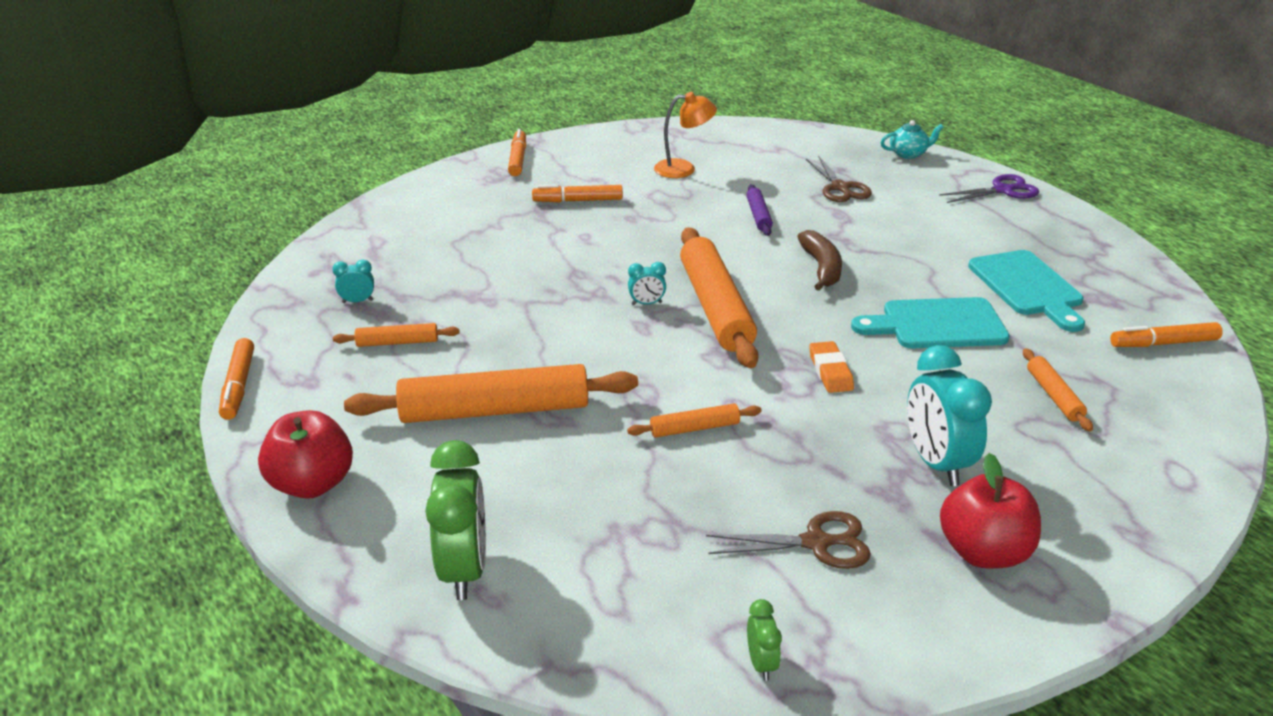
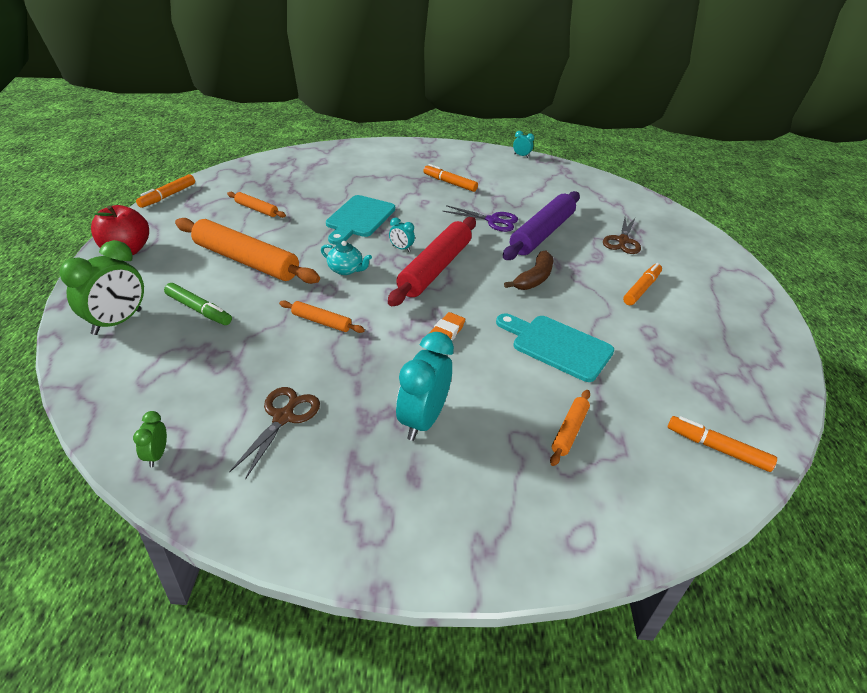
camera: 35 degrees right, 5 degrees up
(357, 301) = (270, 183): turquoise clock -> turquoise clock (521, 156)
(517, 159) = (451, 151): orange marker -> orange marker (641, 289)
(537, 496) = (198, 309): none -> green marker
(683, 169) = (537, 191): orange lamp -> none
(716, 307) = (435, 268): orange rolling pin -> red rolling pin
(758, 216) = (541, 233): purple rolling pin -> purple rolling pin, size x2.13
(761, 663) = (157, 455): green clock -> green clock turned 150 degrees clockwise
(816, 543) = (283, 417): brown scissors -> brown scissors turned 105 degrees counterclockwise
(908, 154) = (707, 241): turquoise teapot -> turquoise teapot (346, 270)
(983, 552) = (365, 487): red apple -> none
(1003, 190) = (746, 292): purple scissors -> purple scissors (493, 221)
(1027, 287) = (664, 357): turquoise cutting board -> turquoise cutting board (359, 218)

